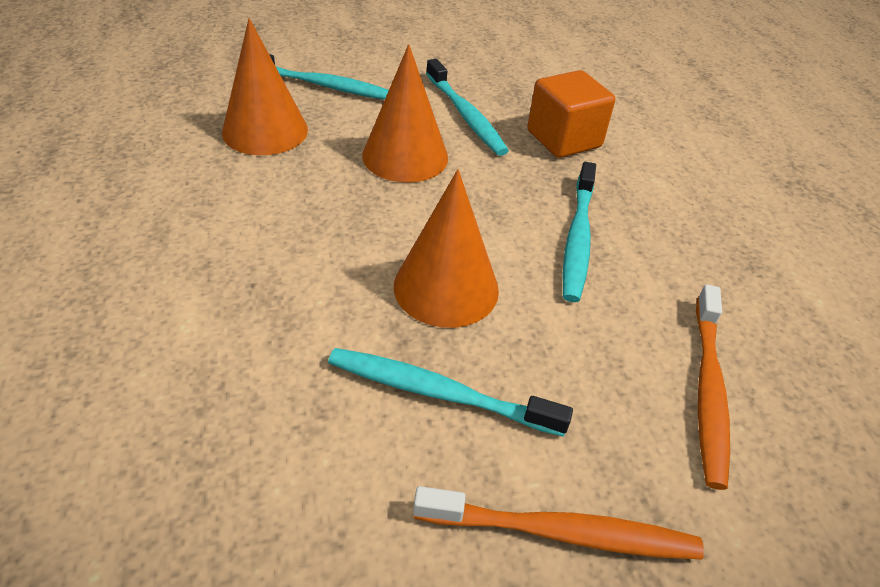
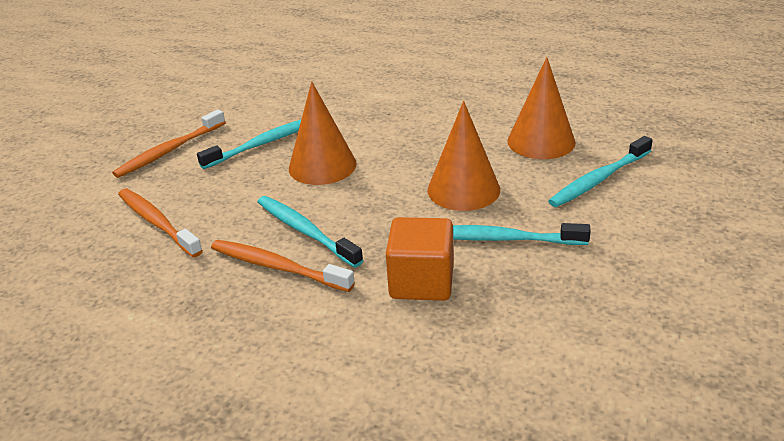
camera: 130 degrees right, 10 degrees down
(645, 231) = (278, 267): none -> orange toothbrush

